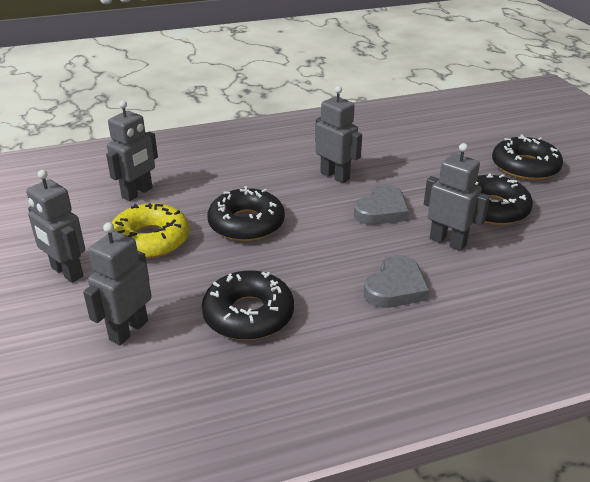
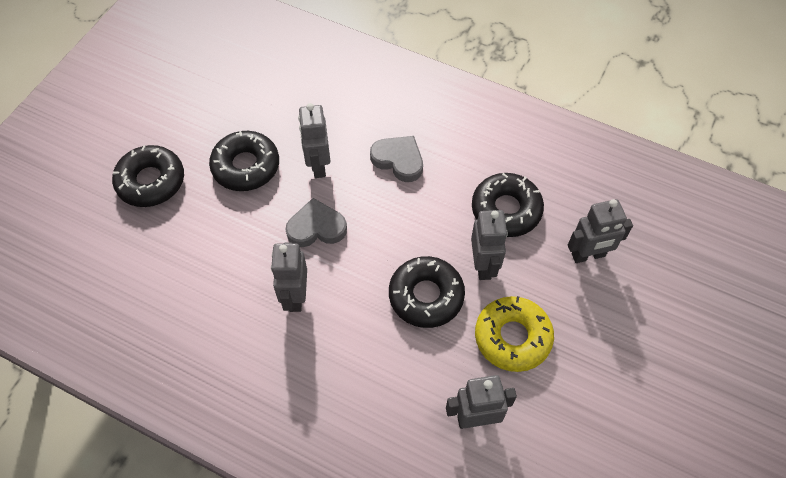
camera: 135 degrees left, 25 degrees up
(66, 272) = (598, 349): grey robot -> grey robot (483, 265)
(396, 287) = (398, 160): grey heart -> grey heart turned 45 degrees clockwise

